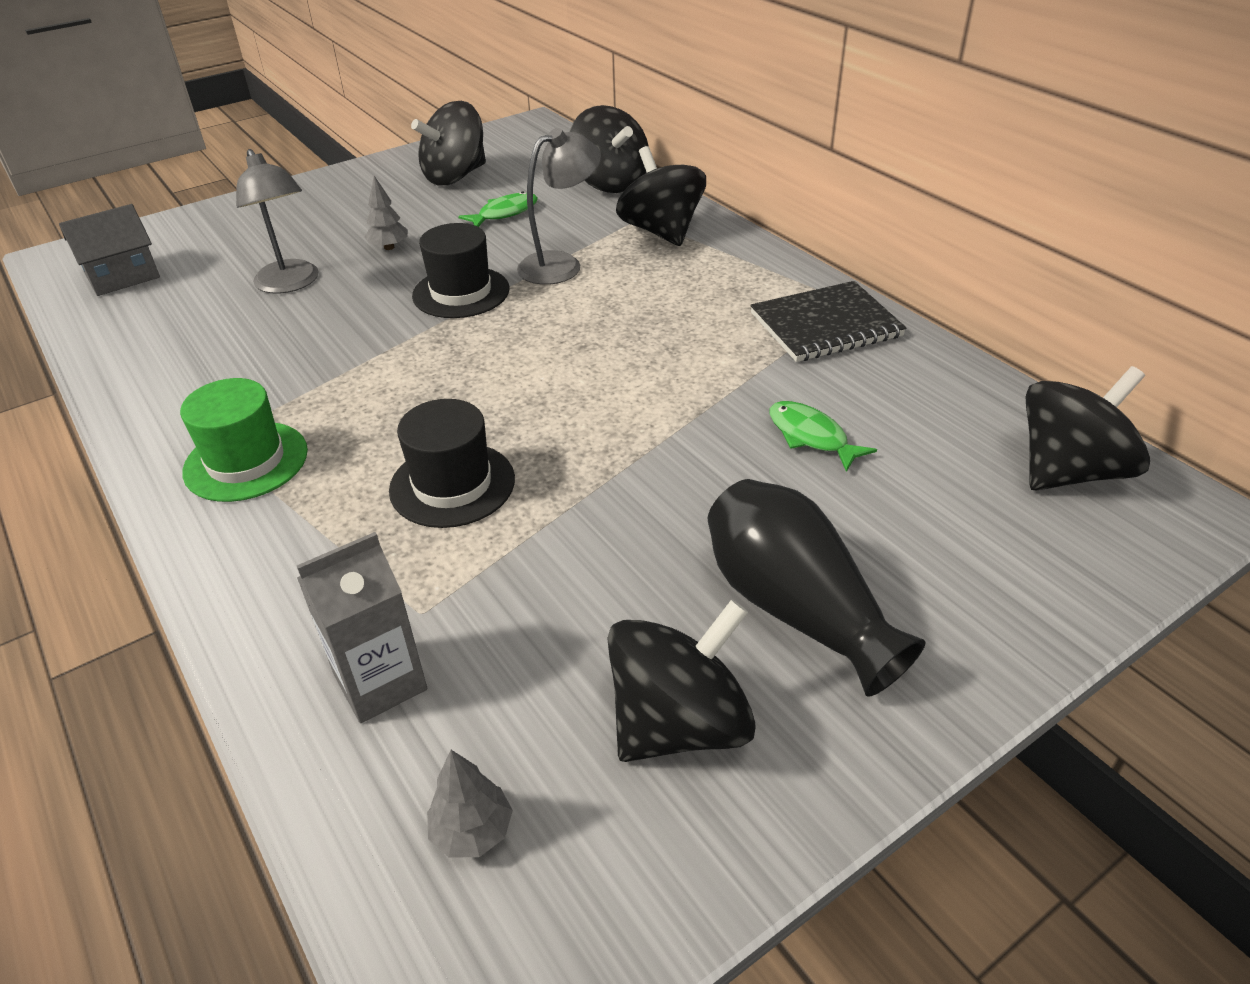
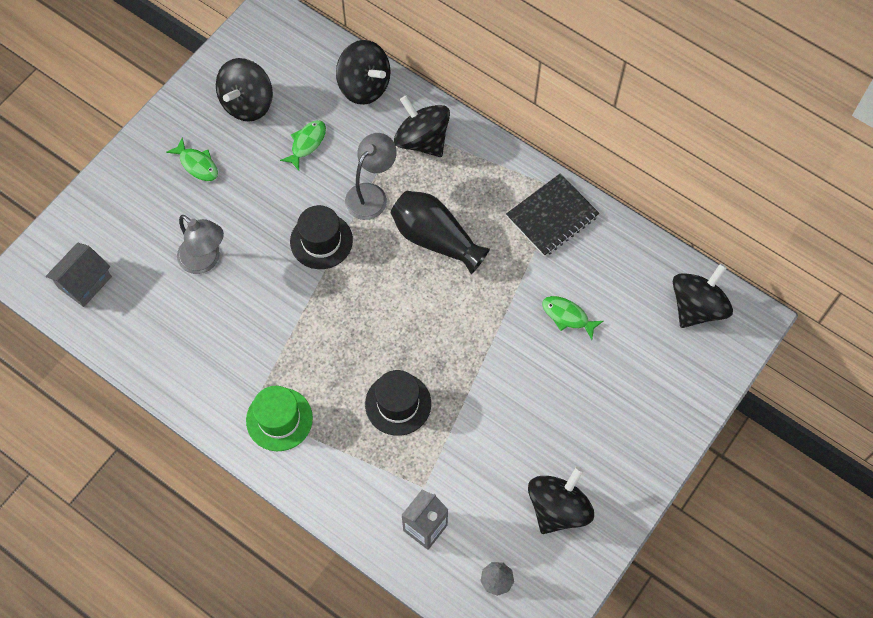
camera: 20 degrees left, 25 degrees up
(354, 209) = (197, 164): none -> green fish
(389, 247) = (248, 204): grey tree -> none
(796, 608) = (589, 433): black vase -> black vase (435, 238)

